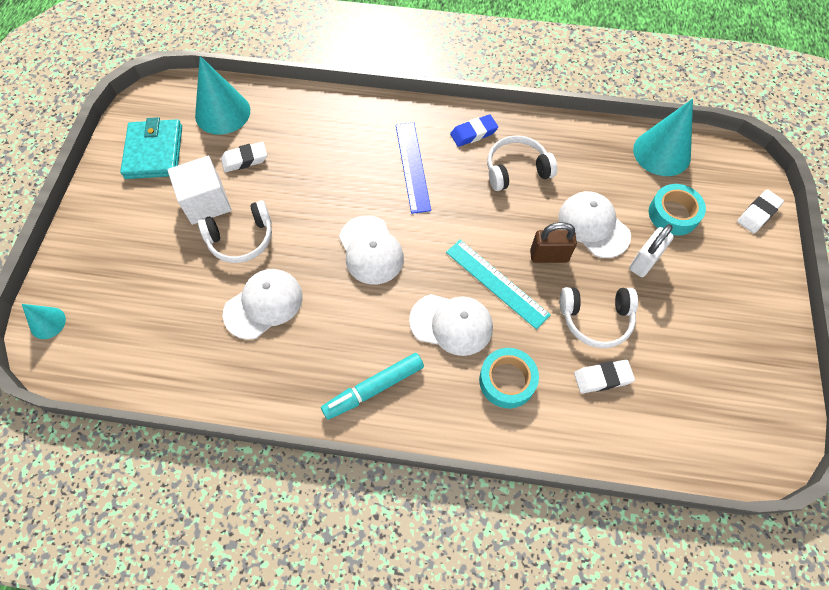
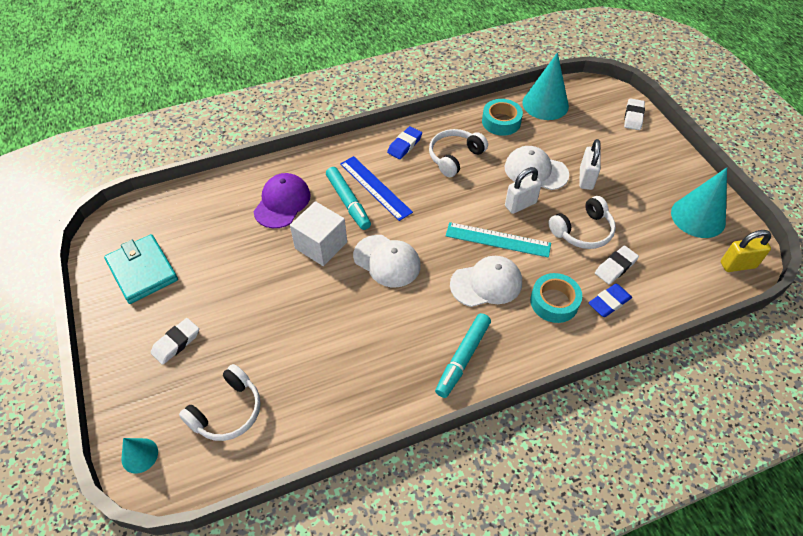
camera: 30 degrees left, 10 degrees down
(206, 202) = (221, 288): white cube -> white cube (321, 245)
(222, 112) = (184, 214): turquoise cone -> turquoise cone (698, 217)
(241, 239) = (273, 302): white headphones -> white headphones (227, 411)
(245, 159) = (231, 241): white eraser -> white eraser (176, 343)
(263, 304) = (329, 342): white cap -> none
(315, 141) = (282, 202): none -> purple cap
(376, 170) = (348, 202): none -> turquoise marker
(549, 256) = (520, 204): brown padlock -> white padlock
(566, 413) = (609, 302): none -> blue eraser
(673, 214) = (581, 140): turquoise tape -> turquoise tape (501, 122)
(750, 451) = (737, 265): none -> yellow padlock

